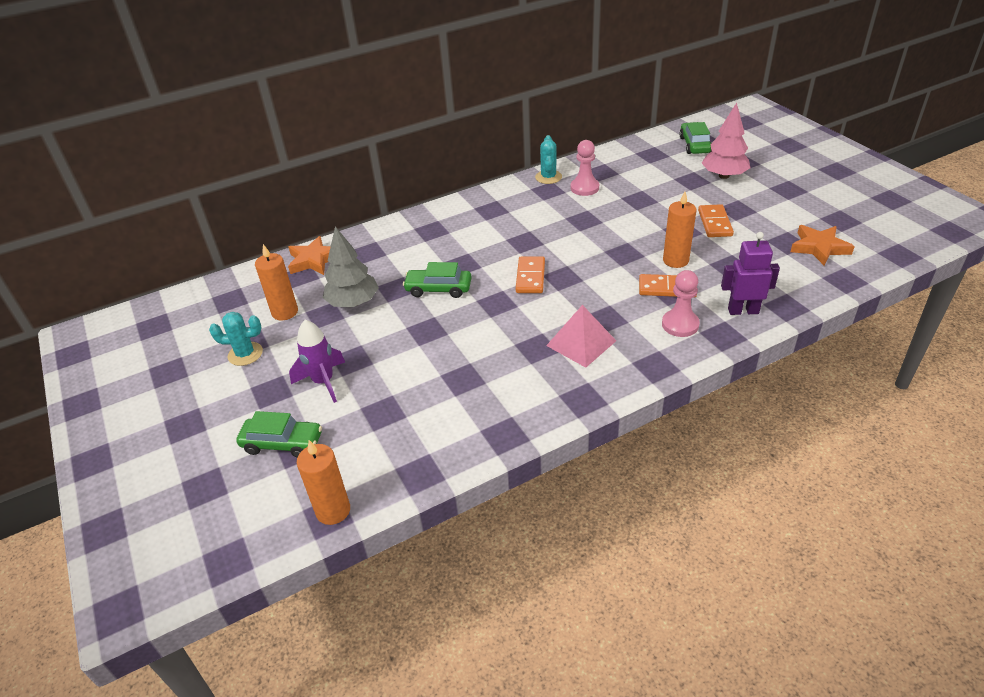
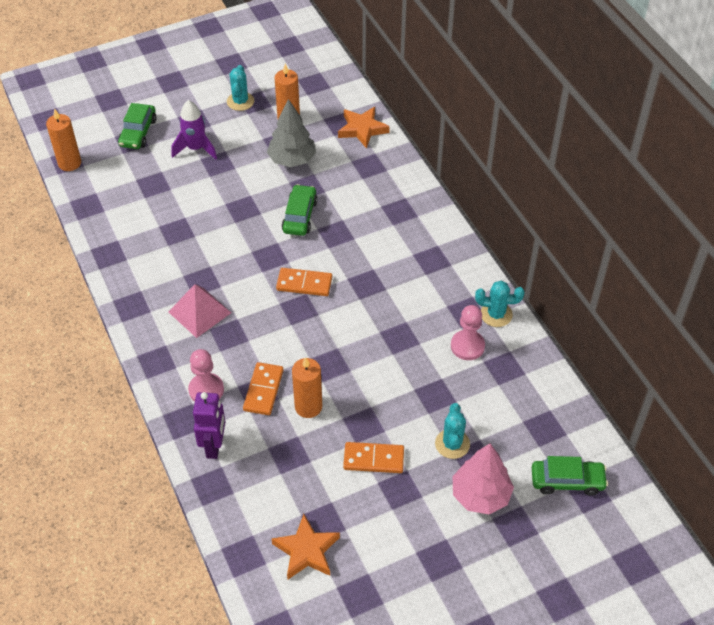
camera: 90 degrees right, 10 degrees up
(683, 189) = (452, 444): none -> turquoise cactus

